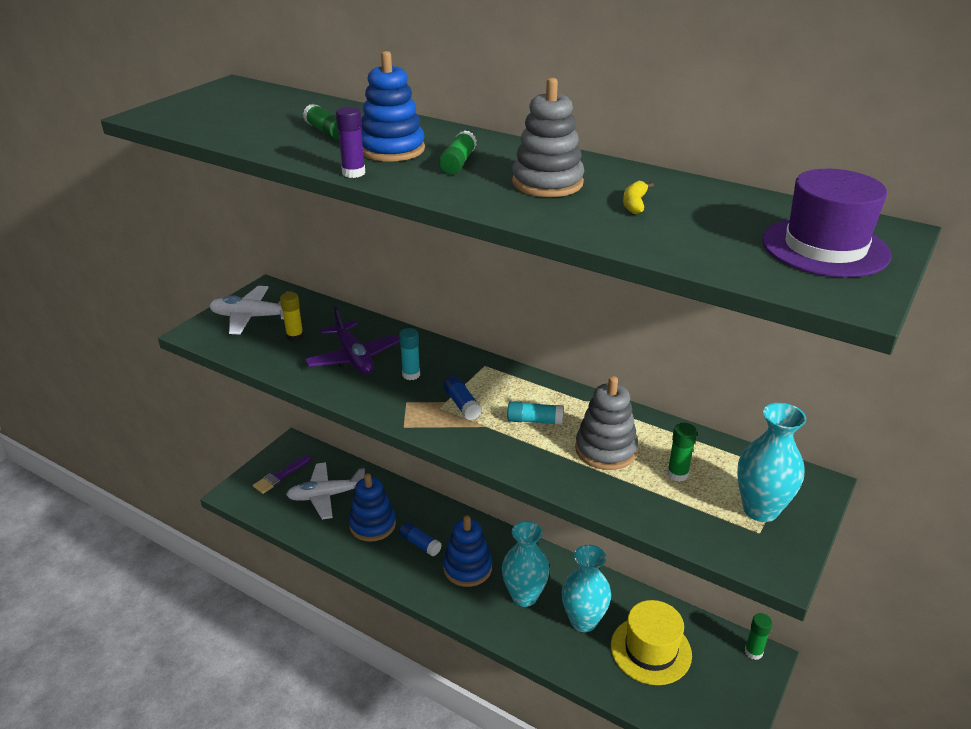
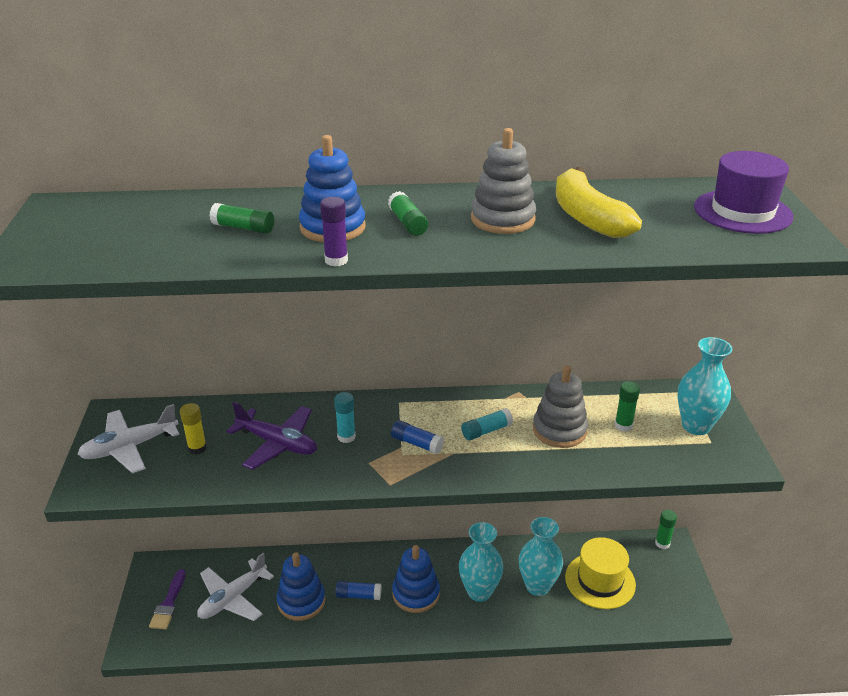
camera: 35 degrees left, 0 degrees up
(634, 204) = (587, 217): yellow banana -> yellow banana, size x2.41

